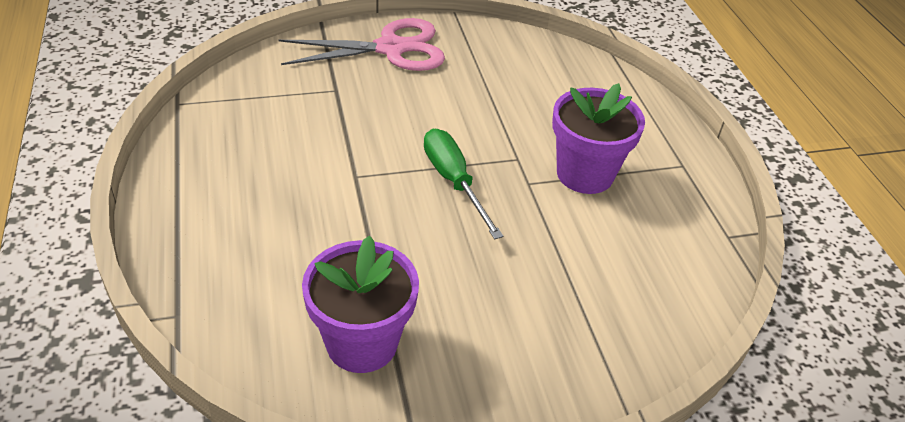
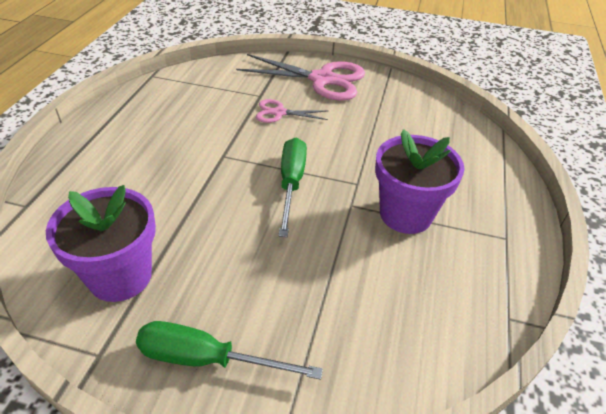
camera: 30 degrees right, 0 degrees up
(376, 105) = (279, 113): none -> pink scissors
(513, 379) = (207, 359): none -> green screwdriver

